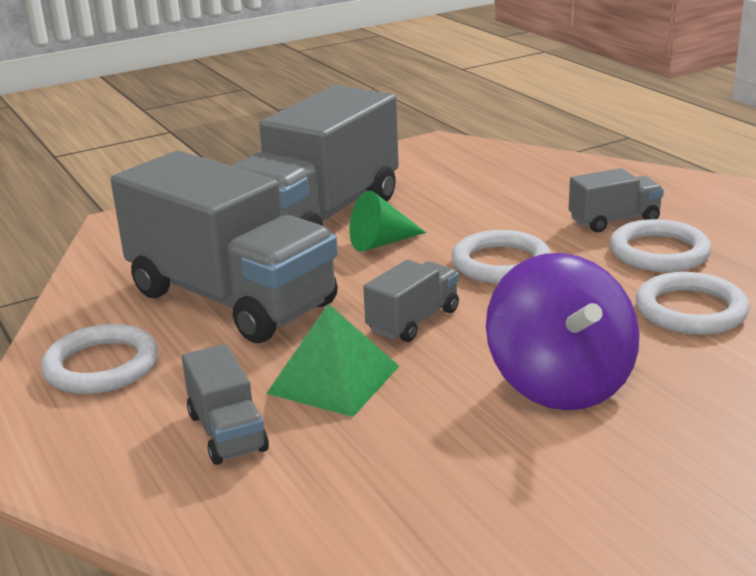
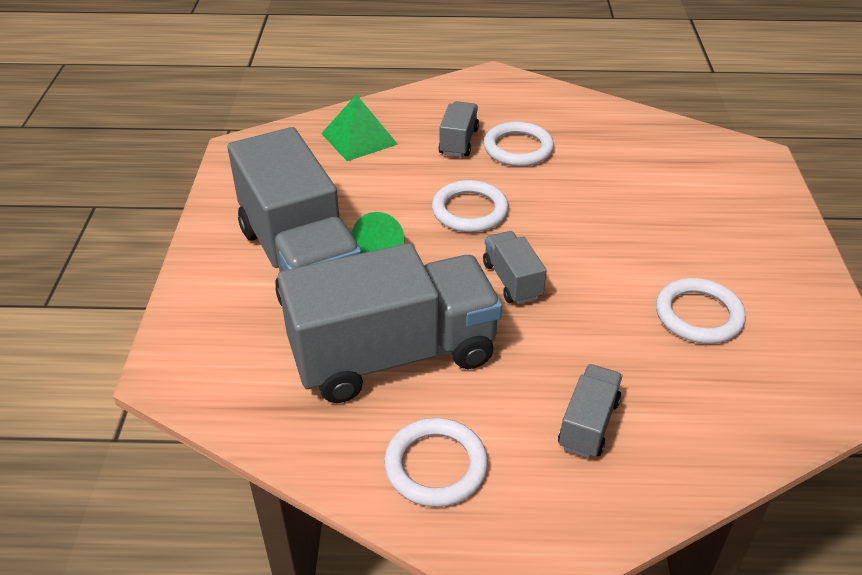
camera: 60 degrees left, 15 degrees up
(227, 432) = (588, 424): grey truck -> grey truck turned 75 degrees counterclockwise
(333, 379) = (559, 347): green pyramid -> green pyramid (359, 139)
(560, 383) = (637, 257): purple spinning top -> none
(690, 310) = (596, 174): white ring -> white ring (698, 315)

